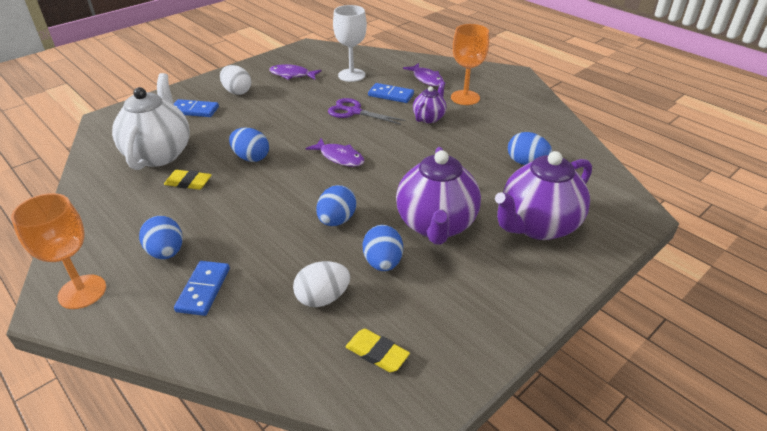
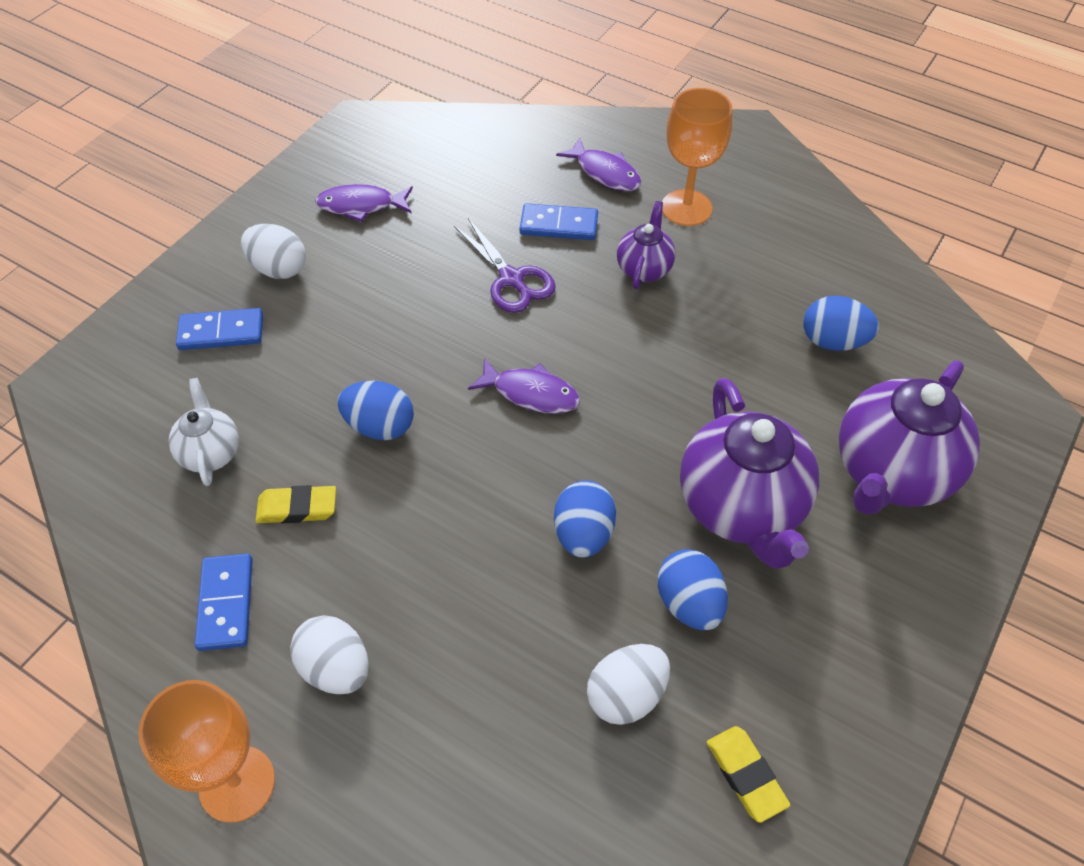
camera: 15 degrees left, 15 degrees up
(159, 154) = (211, 453): white teapot -> white teapot, size x0.52
(166, 252) = (336, 668): blue egg -> white egg
(204, 290) = (435, 727): blue domino -> blue domino (226, 603)
(351, 75) = (470, 187): white goblet -> none
(354, 112) = (511, 279): purple scissors -> purple scissors turned 135 degrees counterclockwise
(377, 353) = (745, 775): yellow eraser -> yellow eraser turned 45 degrees clockwise

